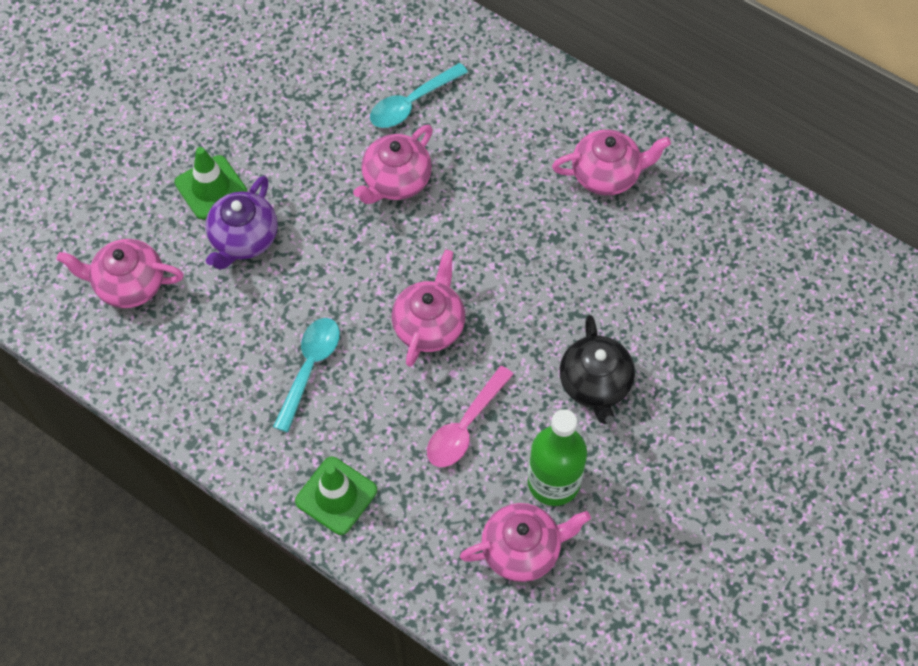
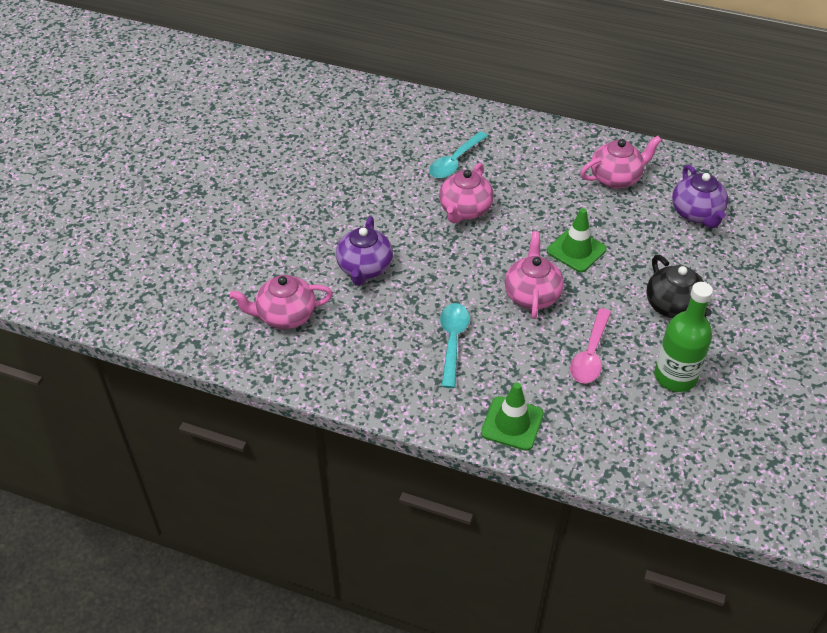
camera: 15 degrees left, 15 degrees down
(211, 187) = (325, 241): green traffic cone -> green traffic cone (576, 250)
(522, 549) = (674, 427): pink teapot -> none
(686, 253) = (696, 213): none -> purple teapot

